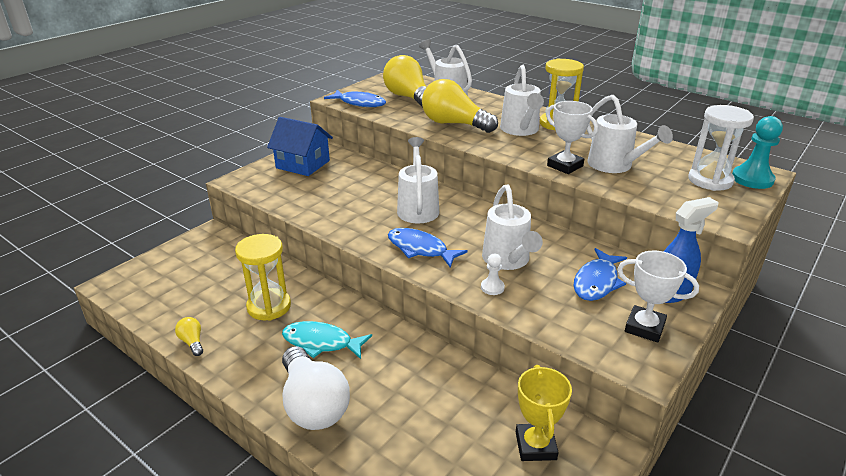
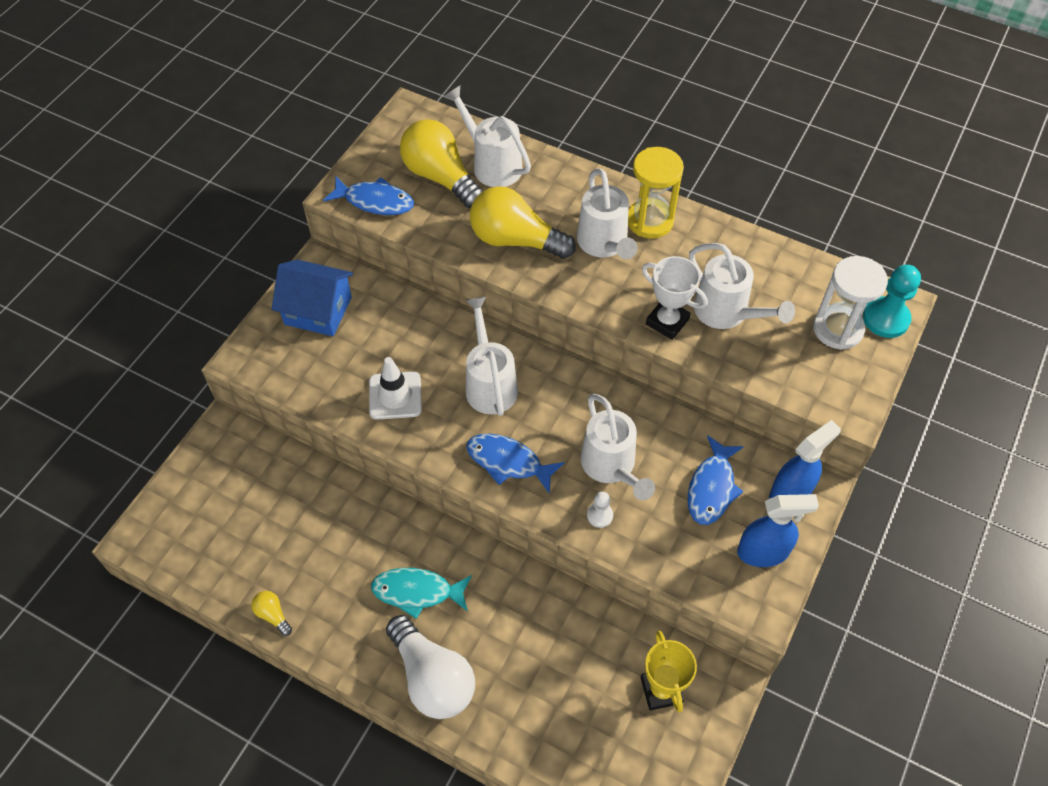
camera: 10 degrees left, 25 degrees up
(269, 306) = (341, 546): yellow hourglass -> none
(342, 207) = (395, 396): none -> white traffic cone
(644, 327) = (763, 552): white trophy -> blue spray bottle

